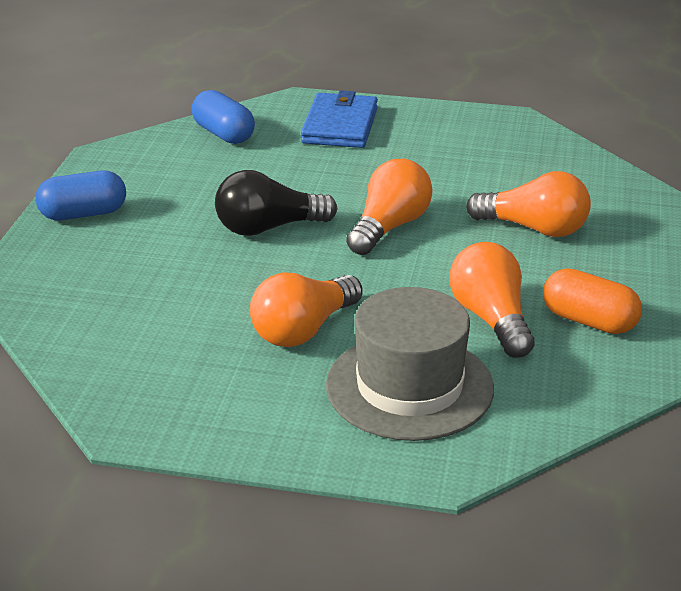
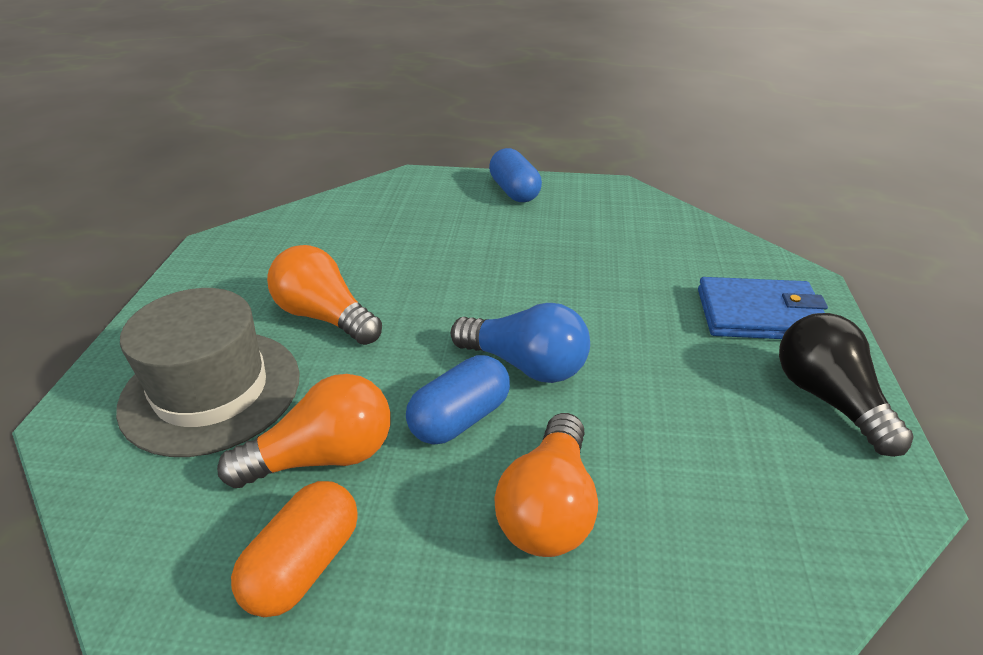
camera: 85 degrees right, 5 degrees up
(223, 134) = (692, 241): blue capsule -> blue capsule (460, 418)
(268, 228) = (508, 283): black light bulb -> black light bulb (828, 399)
(389, 227) = (525, 364): orange light bulb -> blue light bulb

